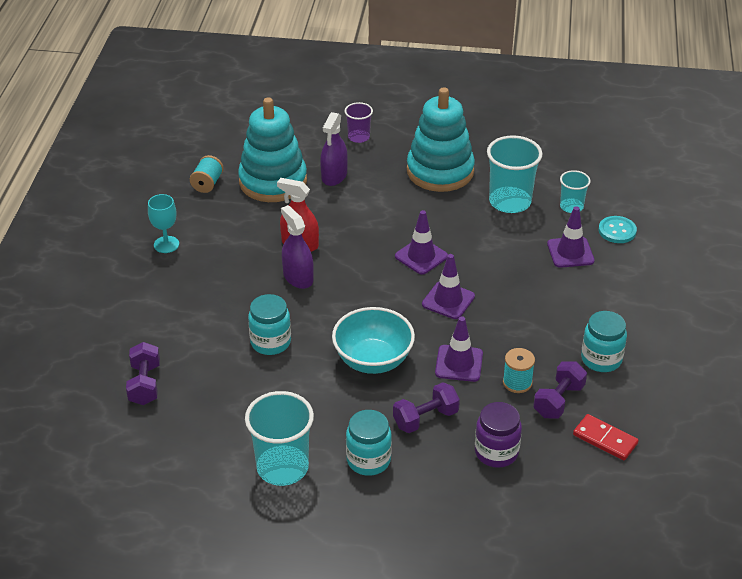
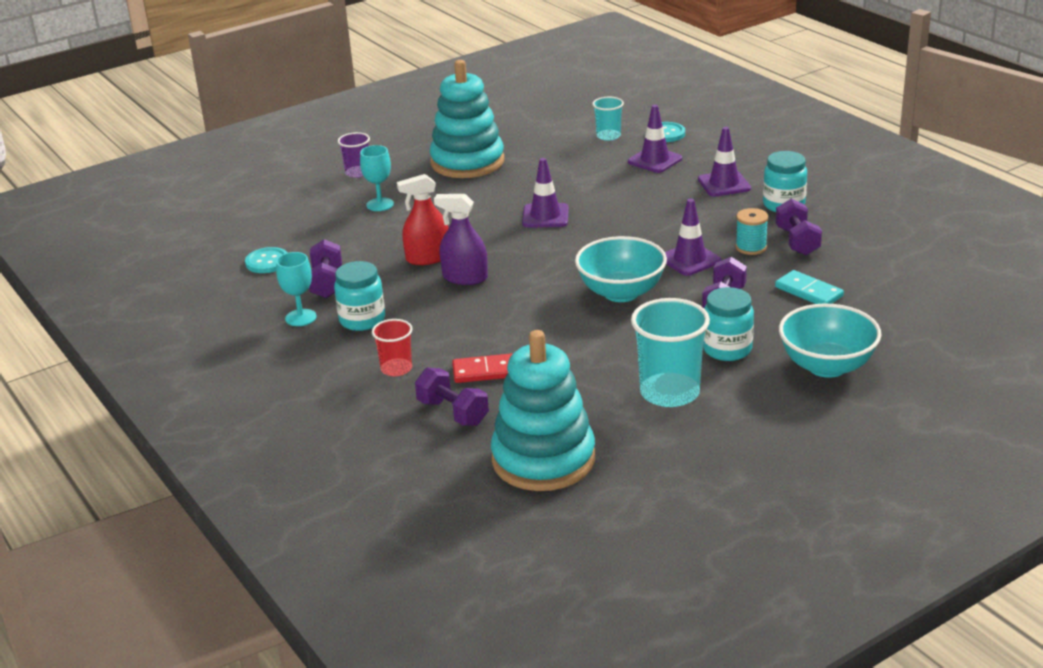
camera: 40 degrees left, 10 degrees down
(162, 325) = (396, 369): none -> red cup
(207, 184) = (267, 262): turquoise spool -> turquoise button
(216, 225) = (327, 283): none -> purple dumbbell
(270, 342) = (516, 327): turquoise jar -> turquoise jar (362, 320)
(273, 181) = (329, 232): turquoise stacking toy -> turquoise stacking toy (543, 459)
(334, 176) = (380, 204): purple spray bottle -> turquoise goblet
(410, 525) = (827, 366): none -> turquoise bowl
(448, 300) = (614, 230): purple traffic cone -> purple traffic cone (724, 184)
(496, 452) = (808, 292): purple jar -> turquoise domino
(510, 202) = (556, 154): turquoise cup -> none
(605, 439) = (865, 244): red domino -> red domino (486, 371)

